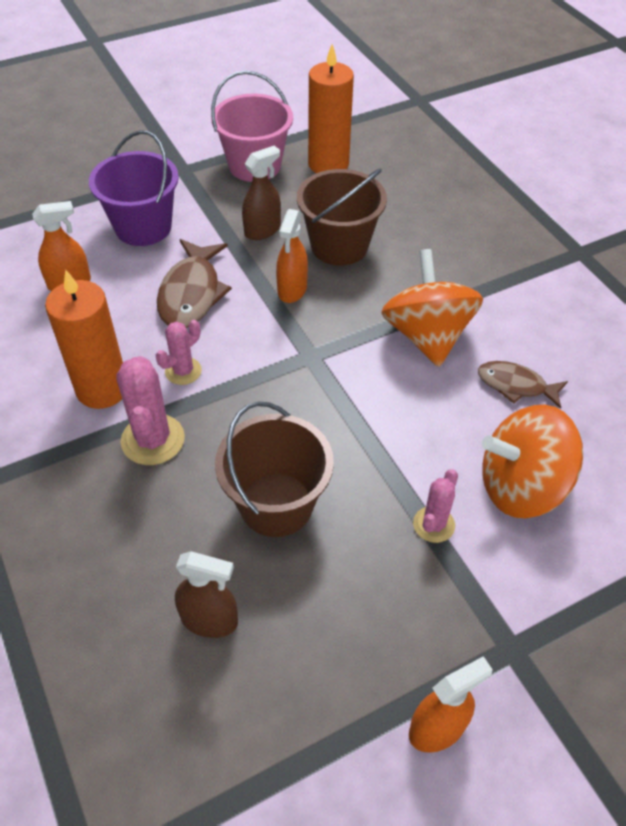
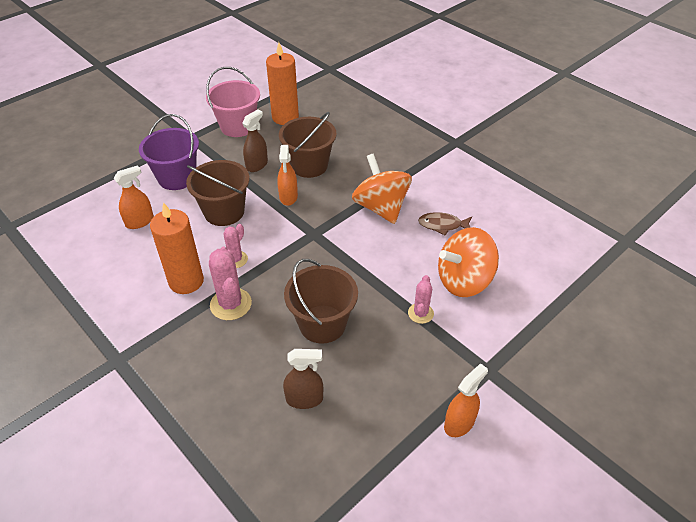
camera: 15 degrees left, 5 degrees down
(191, 293) = (224, 212): brown fish -> brown bucket

